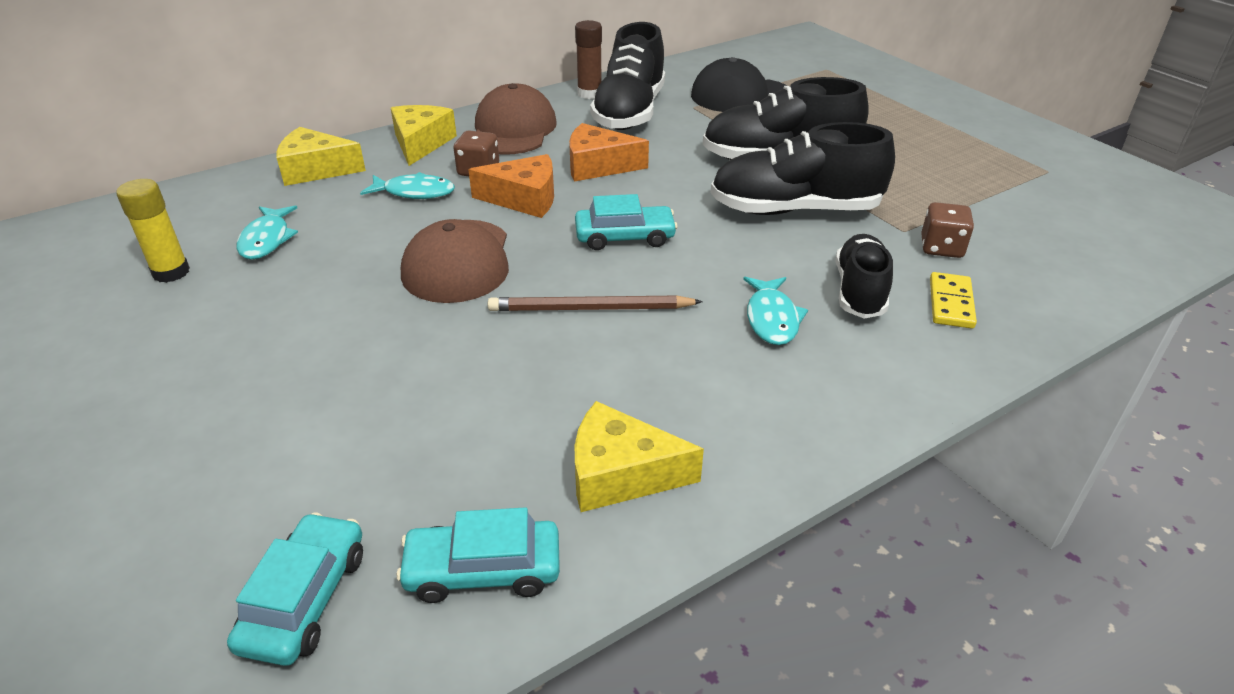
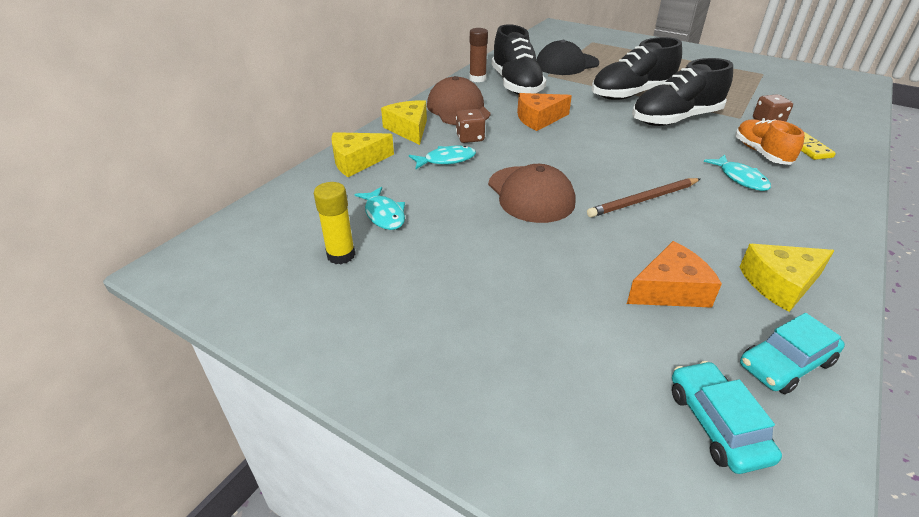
camera: 25 degrees left, 0 degrees up
(524, 199) = (521, 148): orange cheese -> orange cheese (670, 290)
(625, 237) = (608, 155): turquoise car -> none
(859, 291) = (761, 153): black shoe -> orange shoe

